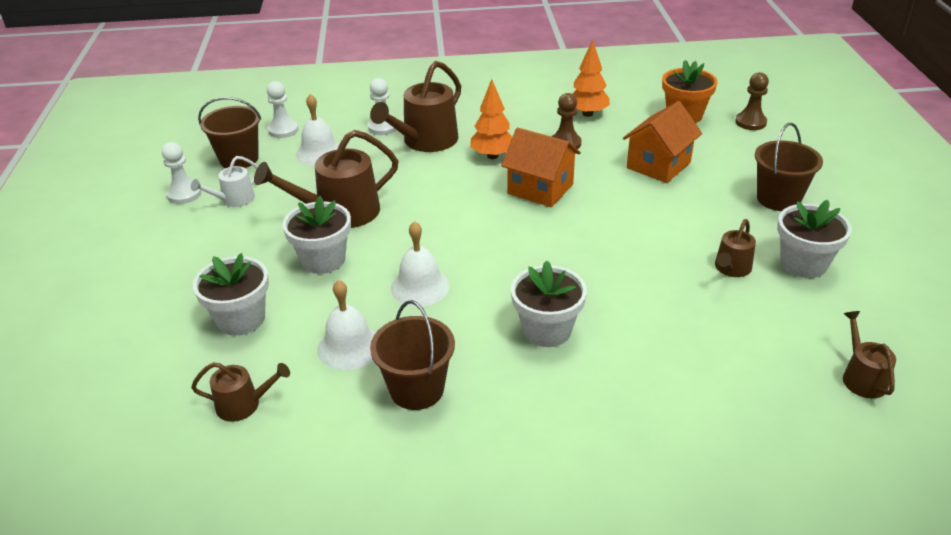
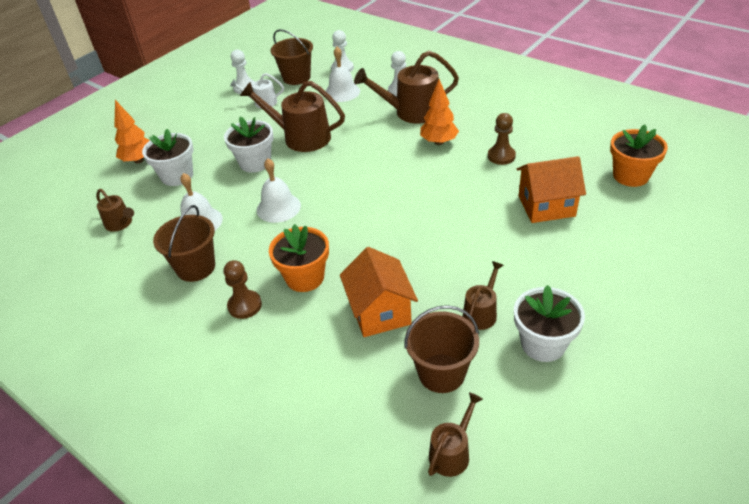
camera: 45 degrees right, 5 degrees up
(540, 189) = (436, 181): orange house -> orange house (380, 312)
(547, 330) = (305, 277): white flower pot -> orange flower pot
(587, 114) = (552, 140): orange tree -> orange tree (139, 160)
(731, 268) = (481, 313): brown watering can -> brown watering can turned 135 degrees clockwise
(750, 122) = (682, 208): brown pawn -> brown pawn (245, 305)
(778, 199) = (604, 283): brown bucket -> brown bucket (441, 373)

